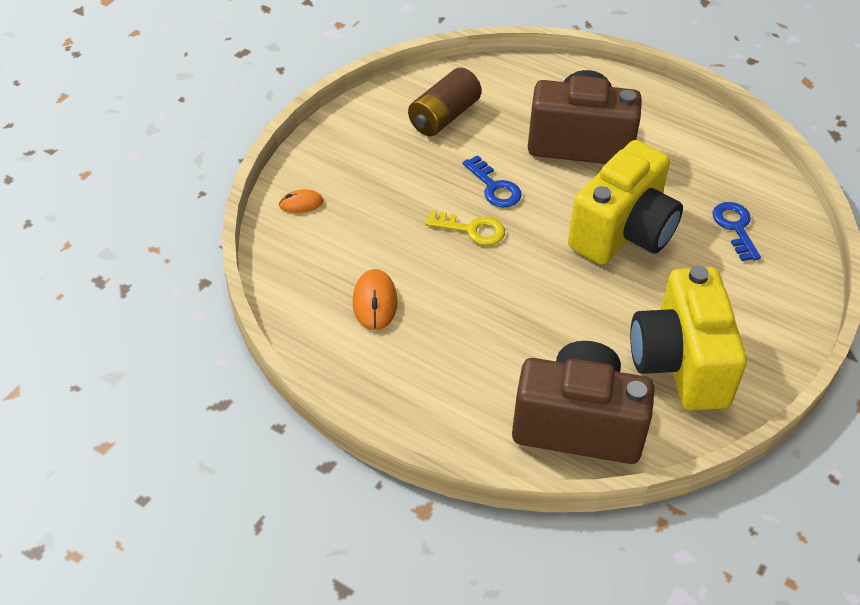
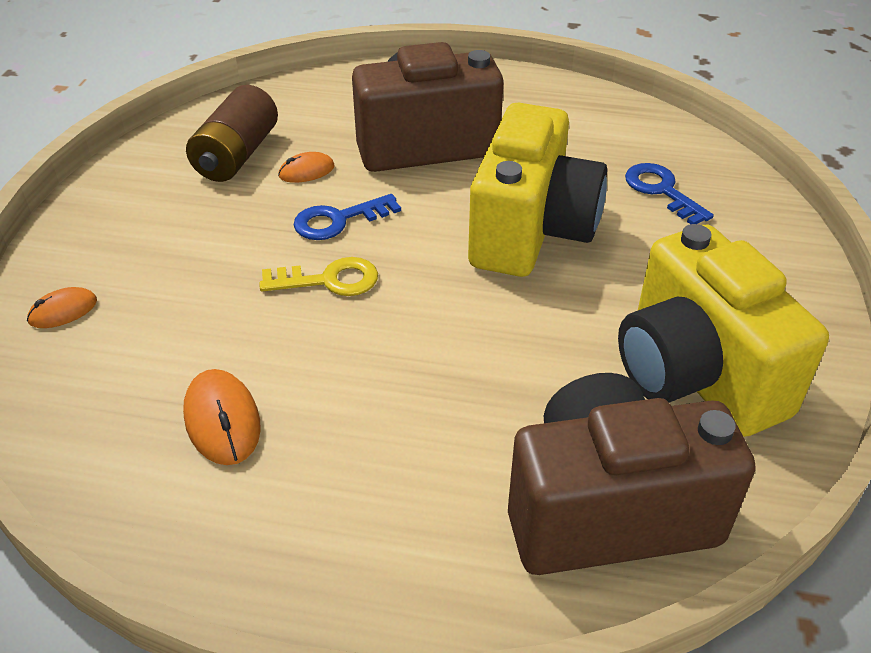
camera: 20 degrees left, 5 degrees down
(487, 142) = (306, 171): none -> orange mouse
(494, 187) = (338, 220): blue key -> blue key turned 120 degrees clockwise

